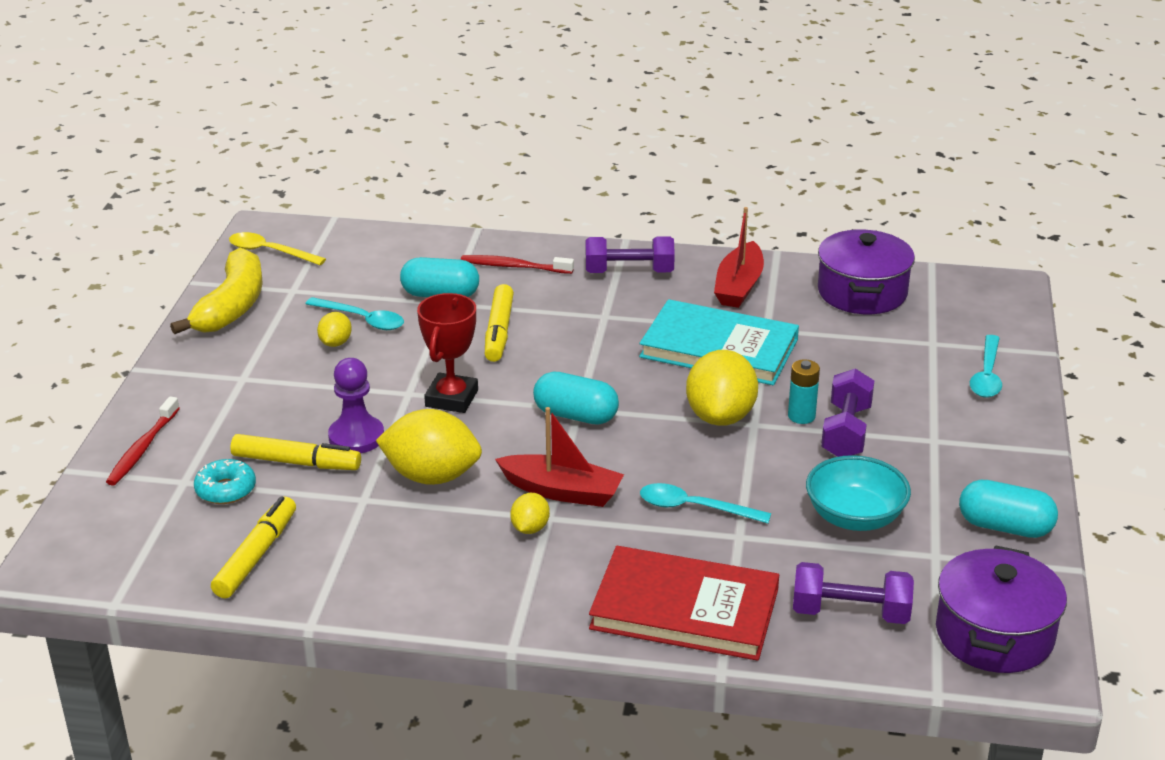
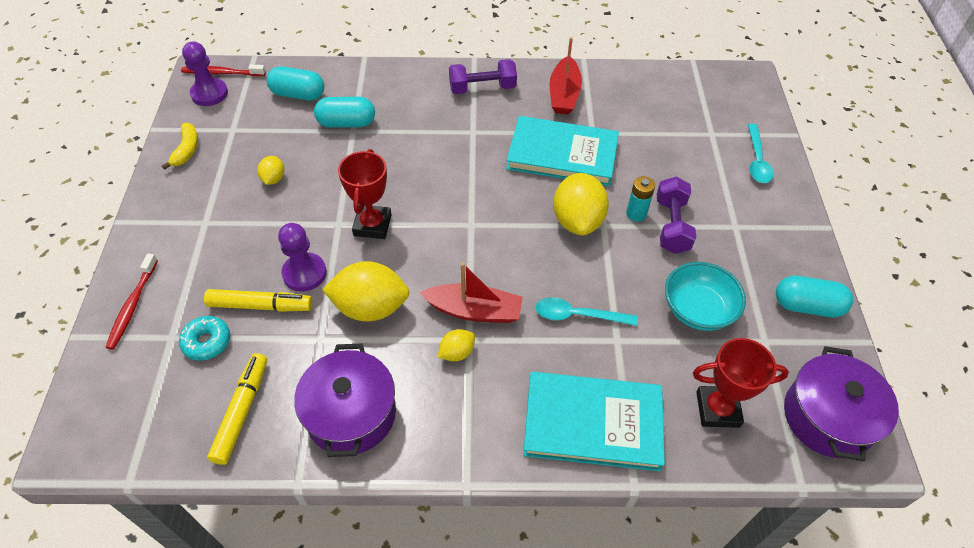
camera: 10 degrees left, 20 degrees up
(232, 306) = (187, 150): yellow banana -> yellow banana, size x0.54
(270, 252) = (209, 93): yellow spoon -> purple pawn
(362, 319) = (290, 153): turquoise spoon -> none
(499, 331) = (397, 154): yellow marker -> none
(514, 266) = (397, 91): red toothbrush -> red toothbrush (222, 73)
(530, 528) = (457, 352): yellow lemon -> yellow lemon turned 45 degrees clockwise
(575, 415) = (470, 232): turquoise capsule -> turquoise capsule (298, 94)
(684, 609) = (592, 423): red book -> turquoise book
(850, 612) = (717, 409): purple dumbbell -> red trophy
(862, 292) = (652, 92): purple pot -> purple pot (351, 414)

